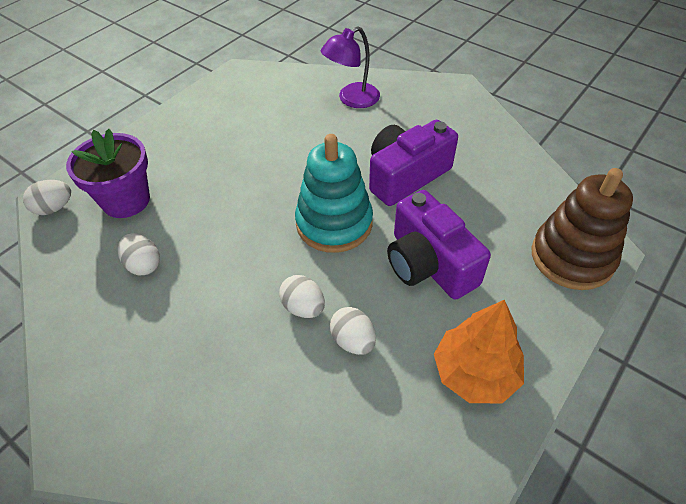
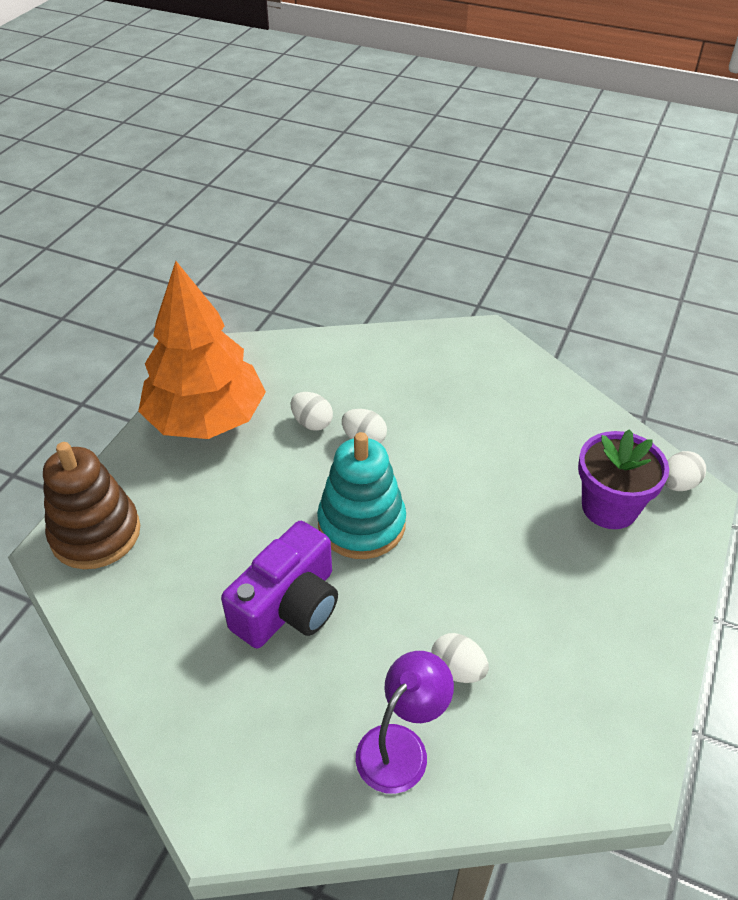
camera: 165 degrees right, 5 degrees down
(143, 265) = (535, 447): white egg -> white egg (457, 670)
(428, 264) = (251, 499): purple camera -> none
(475, 373) = (206, 419): orange tree -> orange tree, size x1.68

